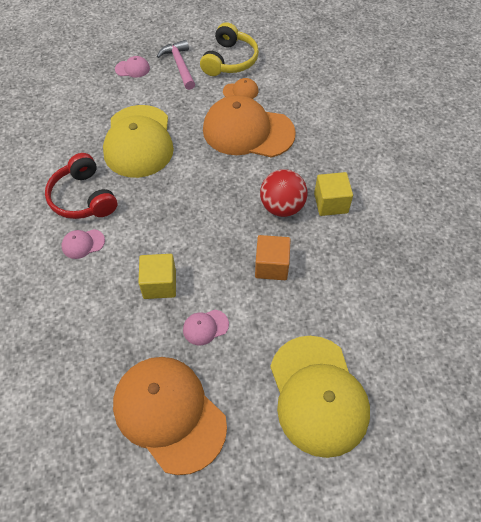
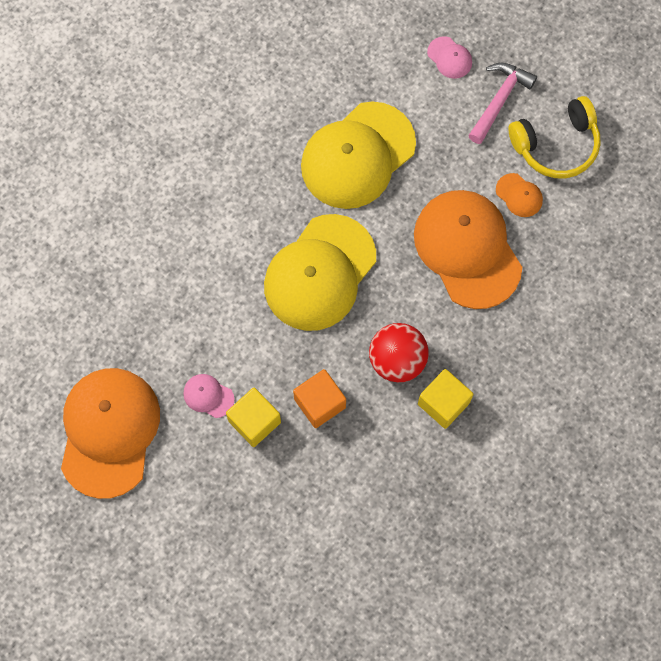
camera: 50 degrees right, 15 degrees up
(83, 198) = (247, 169): red headphones -> none
(83, 244) = (200, 217): pink cap -> none
(159, 284) = (216, 321): yellow cube -> yellow cube (254, 421)
(318, 395) = (223, 540): yellow cap -> yellow cap (320, 273)

